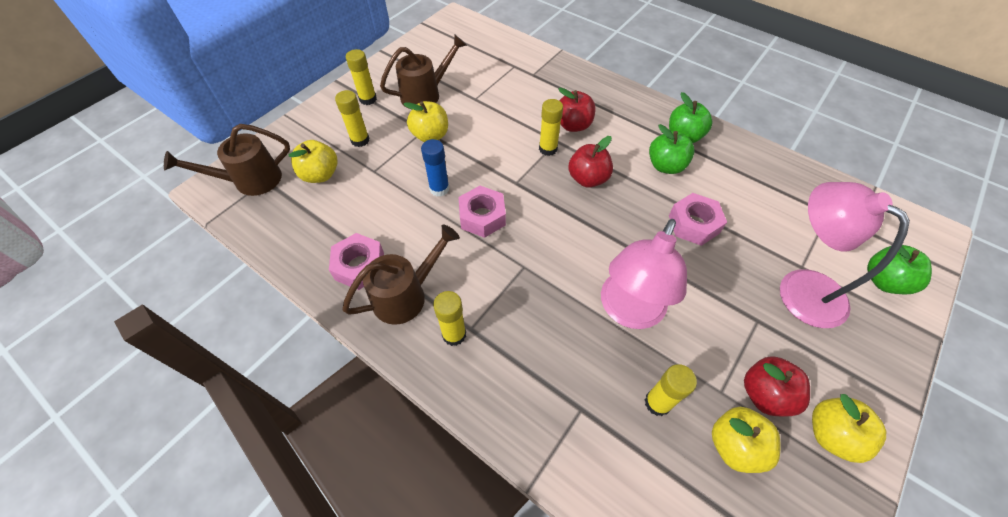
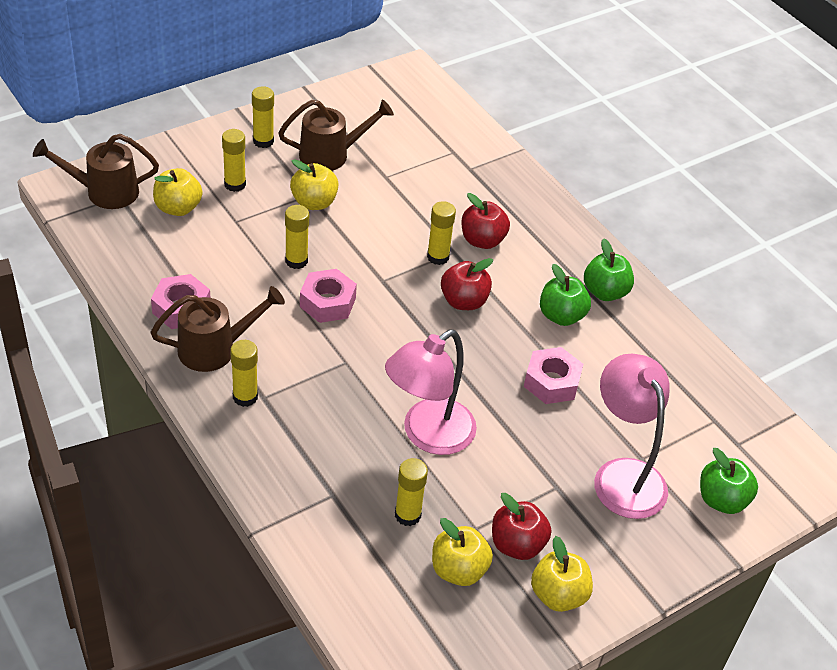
camera: 15 degrees right, 10 degrees down
(439, 189) = (296, 261): blue glue stick -> yellow glue stick

